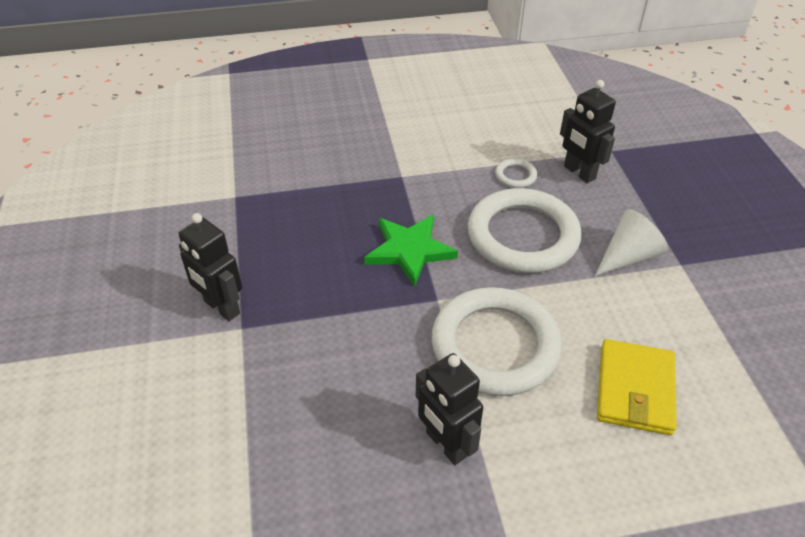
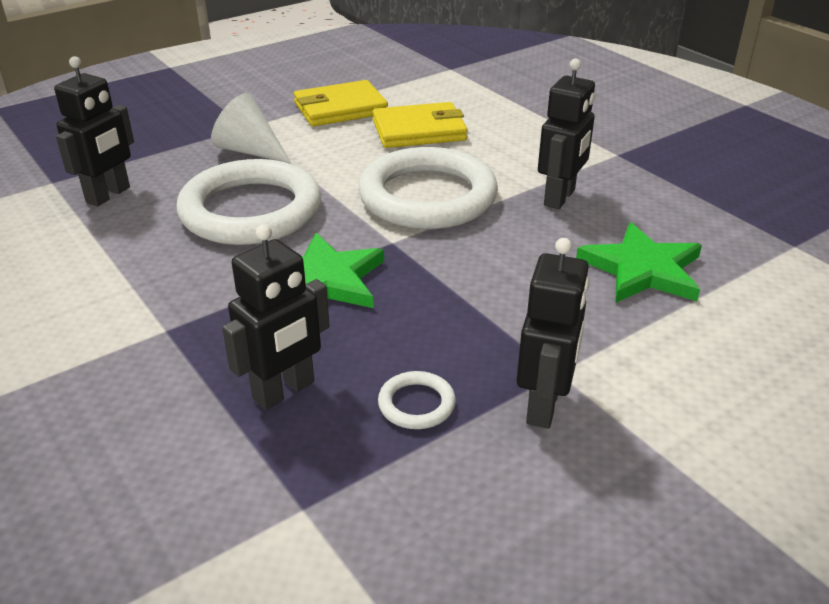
camera: 115 degrees left, 10 degrees down
(305, 442) = (642, 269): none -> green star
(316, 208) = (284, 391): none -> black robot
(515, 176) = (130, 236): white ring -> white ring (416, 404)
(709, 342) = (340, 108): none -> yellow wallet

